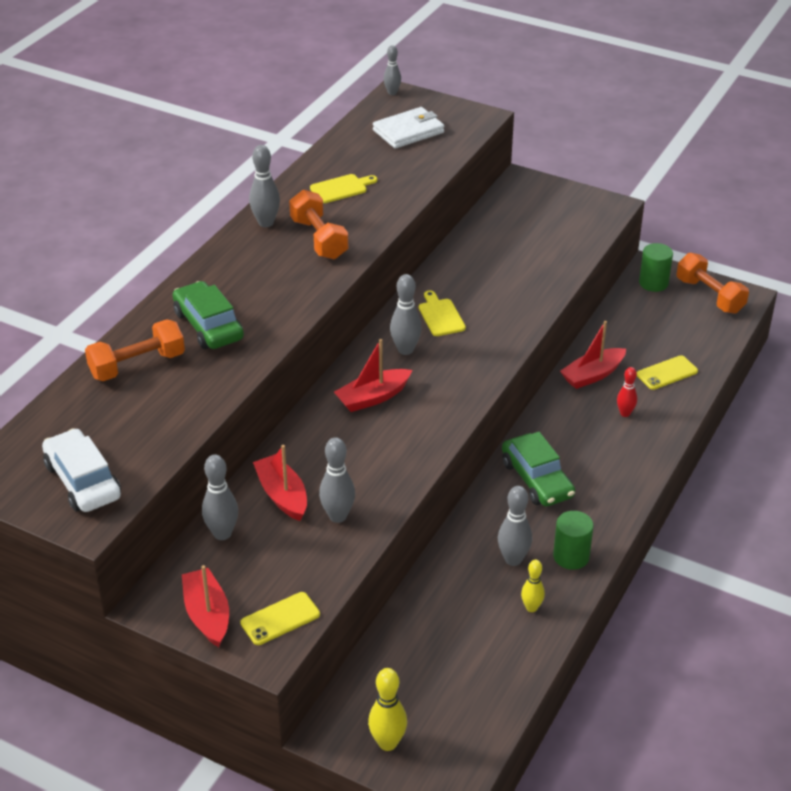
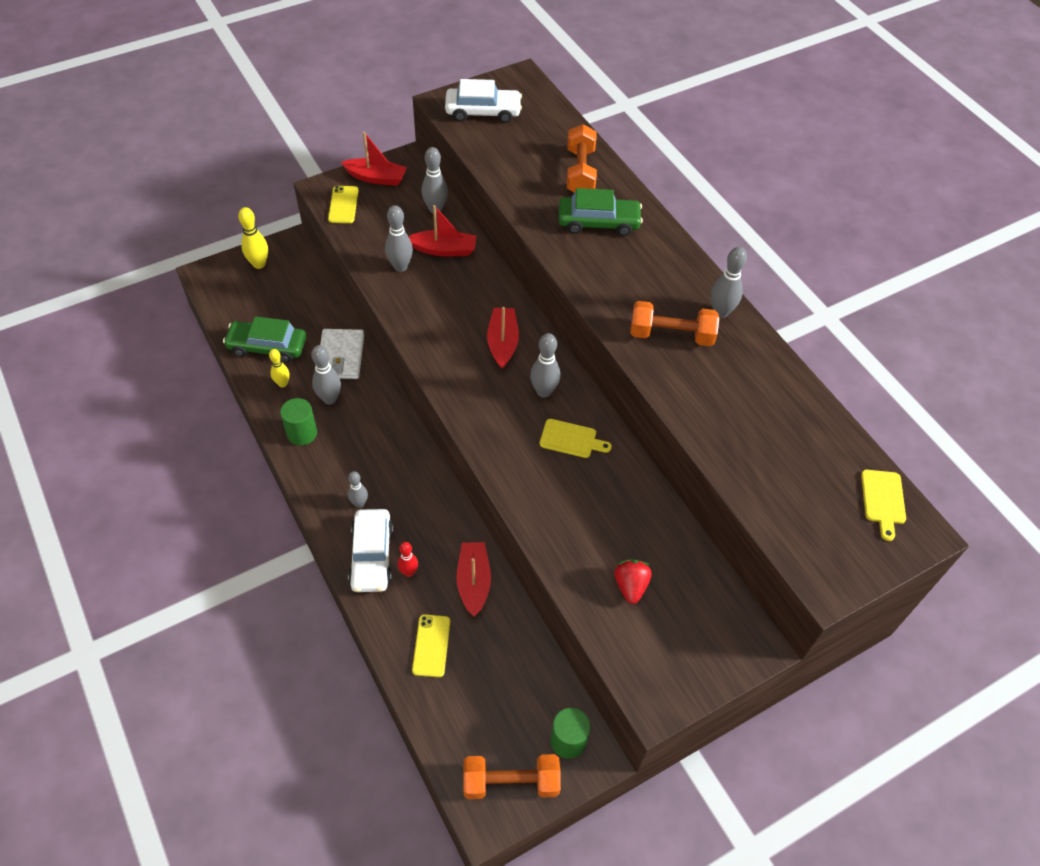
camera: 120 degrees right, 15 degrees up
(341, 188) = (746, 389): yellow cutting board -> yellow cutting board (883, 500)
(392, 93) = (925, 530): grey bowling pin -> grey bowling pin (359, 503)
(408, 131) = (828, 499): white wallet -> white wallet (341, 356)
(537, 479) = (389, 460): green car -> green car (267, 346)
(539, 242) = (630, 586): none -> red strawberry
(636, 442) = (372, 556): none -> white car

